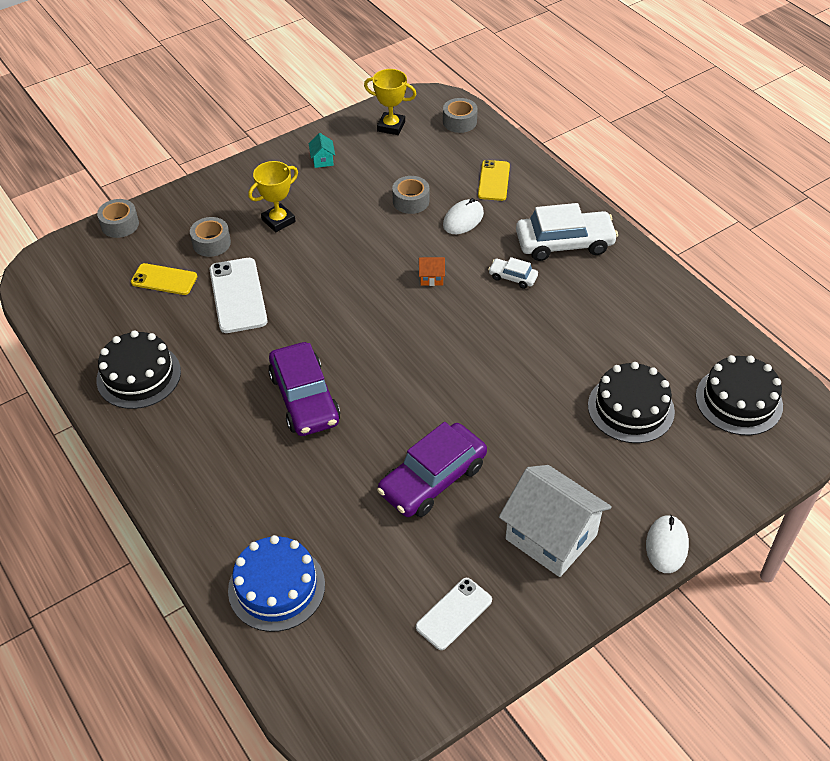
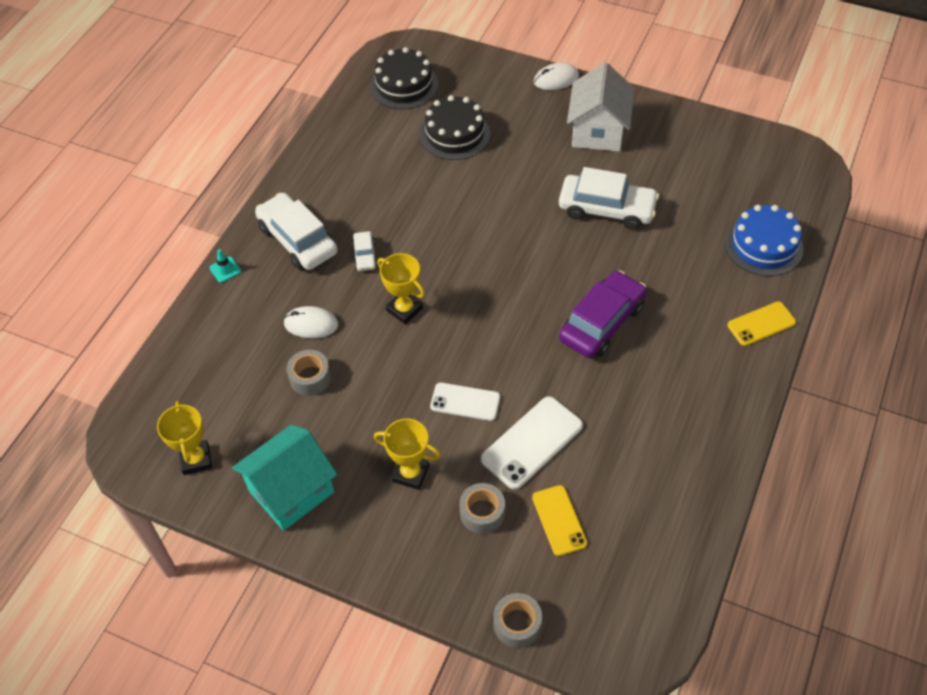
camera: 120 degrees left, 5 degrees up
(139, 376) = (679, 456): black cake -> none
(322, 160) = (291, 491): turquoise house -> turquoise house, size x2.50
(431, 278) = (404, 309): orange house -> yellow trophy
(432, 479) = (607, 209): purple car -> white car
(454, 613) = (694, 151): white phone -> white phone (465, 402)
(459, 122) = (154, 401): grey tape -> none
(494, 181) = (239, 327): yellow phone -> yellow phone (761, 324)
(563, 192) = (225, 269): none -> turquoise traffic cone

